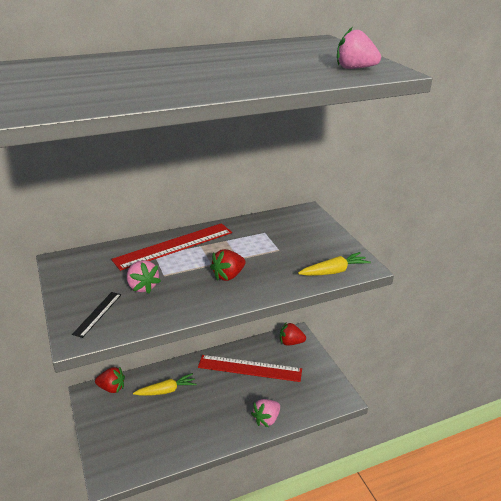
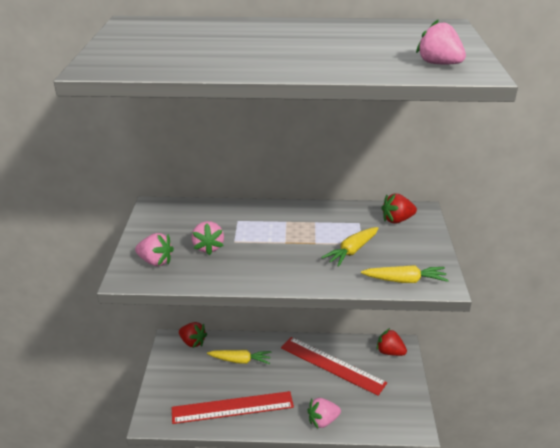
camera: 25 degrees right, 0 degrees up
(97, 314) = (155, 261): black ruler -> pink strawberry
(174, 246) = (261, 215): red ruler -> red ruler (232, 407)
(228, 276) = (293, 257): red strawberry -> red strawberry (397, 220)
(275, 258) = (352, 251): none -> yellow carrot

